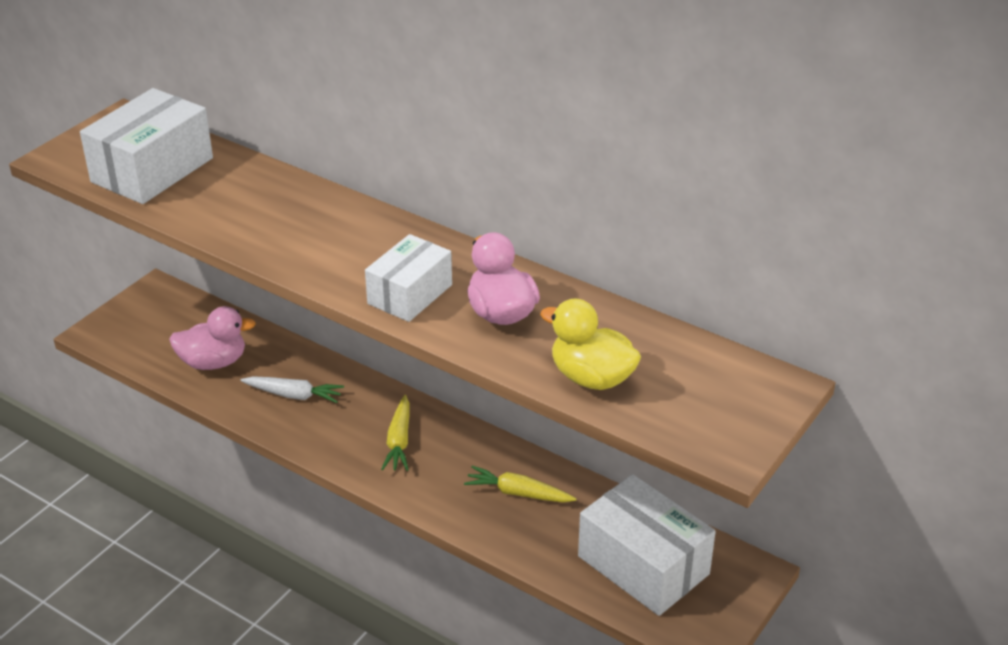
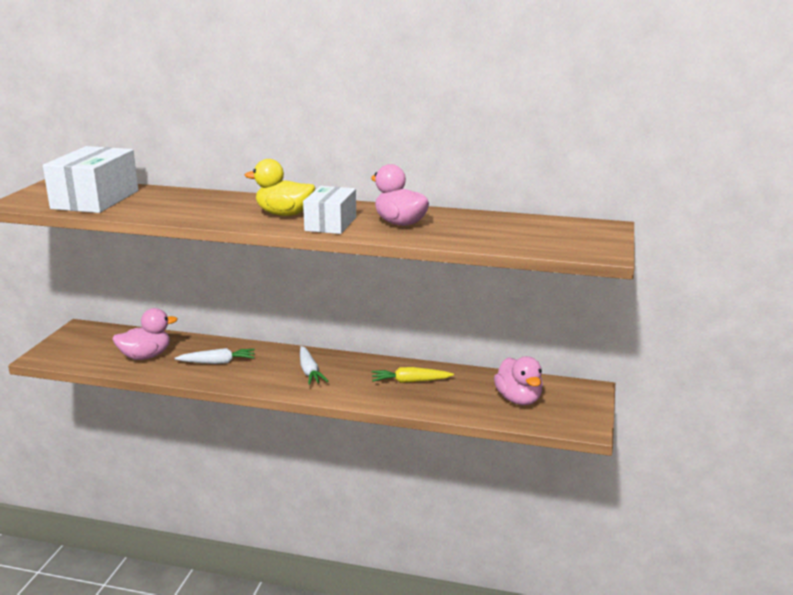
camera: 20 degrees left, 15 degrees down
(399, 441) = (309, 371): yellow carrot -> white carrot
(591, 378) = (485, 238): yellow duck -> yellow duck (284, 214)
(643, 565) = (518, 399): white box -> pink duck

